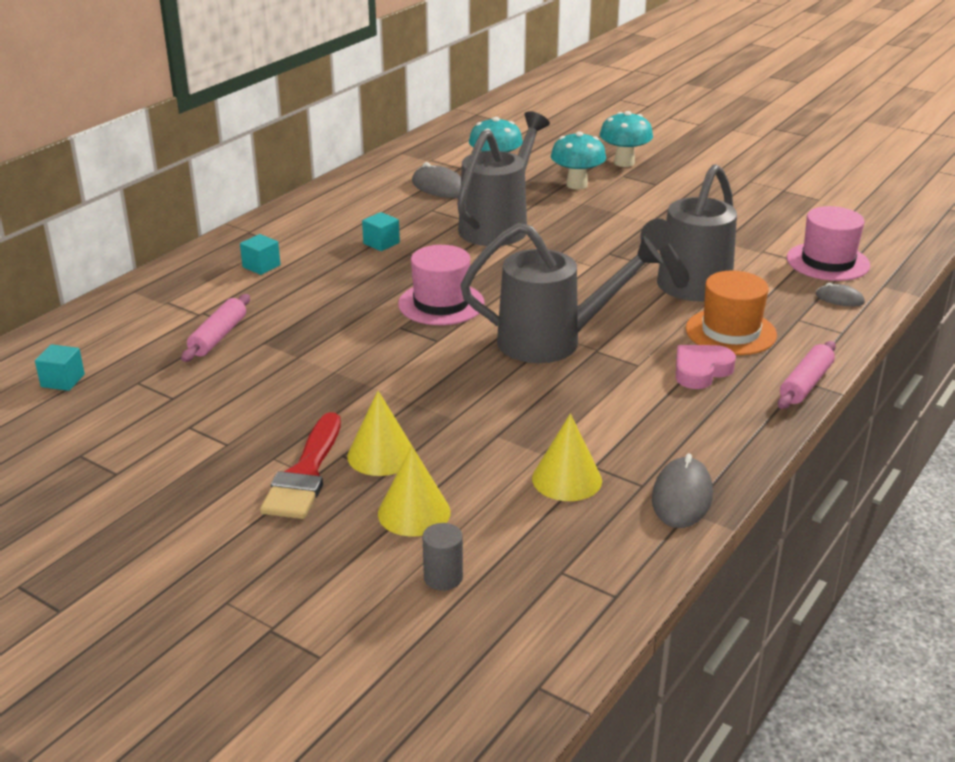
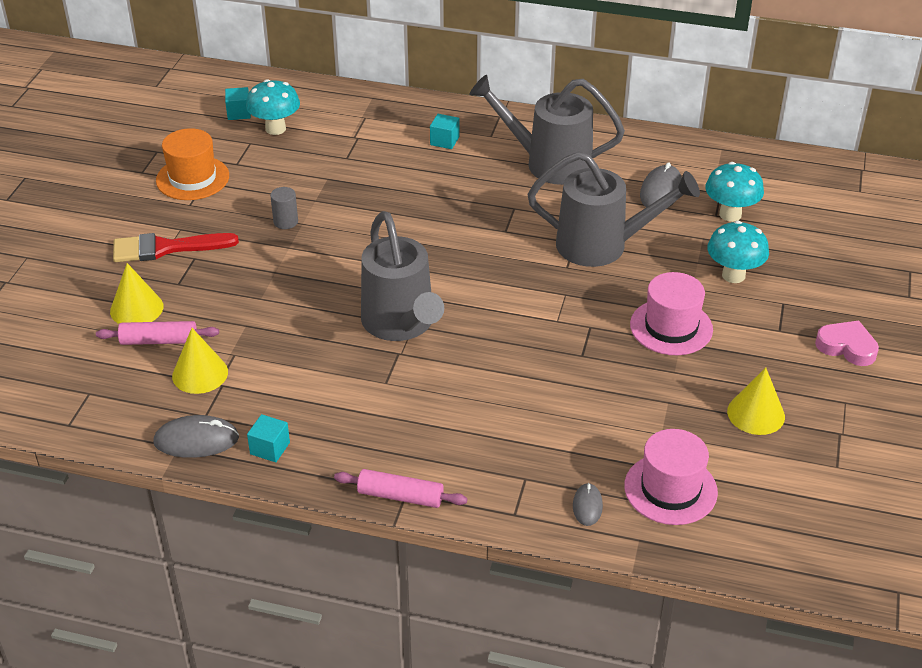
camera: 70 degrees right, 10 degrees up
(218, 336) = (326, 156): pink rolling pin -> pink rolling pin (159, 341)
(381, 243) = (523, 188): turquoise cube -> turquoise cube (270, 448)
(381, 455) = (200, 275): yellow cone -> yellow cone (756, 414)
(441, 304) = (433, 248): pink hat -> pink hat (671, 327)
(443, 577) = (70, 339): grey cylinder -> grey cylinder (285, 222)
(624, 163) = (818, 297): turquoise mushroom -> turquoise mushroom (275, 129)
(688, 288) = (546, 392): grey watering can -> grey watering can (548, 163)
(701, 371) = (393, 423): pink heart -> pink heart (847, 347)
(730, 332) = (474, 433): orange hat -> orange hat (192, 178)

